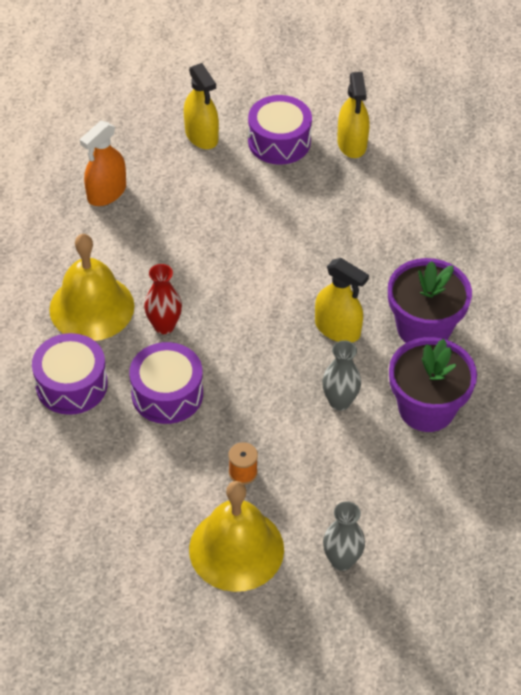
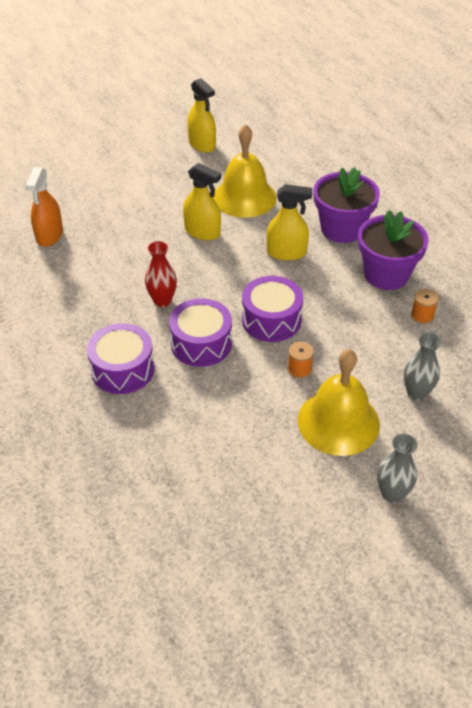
camera: 30 degrees left, 5 degrees down
(92, 307) = (97, 312): yellow bell -> yellow bell (244, 197)
(201, 136) = (93, 176): yellow spray bottle -> yellow spray bottle (202, 232)
(279, 141) = (151, 160): purple drum -> purple drum (271, 320)
(339, 402) = (326, 295): grey vase -> grey vase (392, 494)
(423, 477) = (422, 316): none -> orange spool

